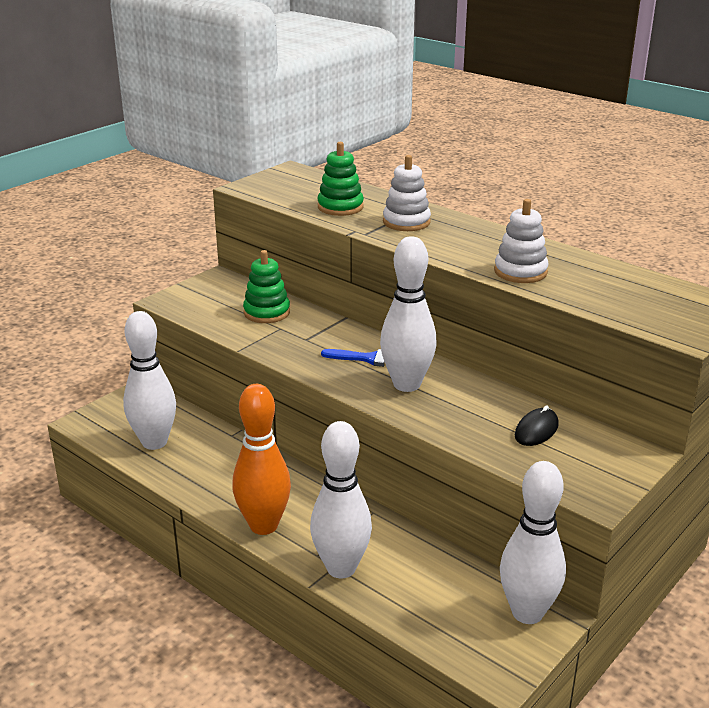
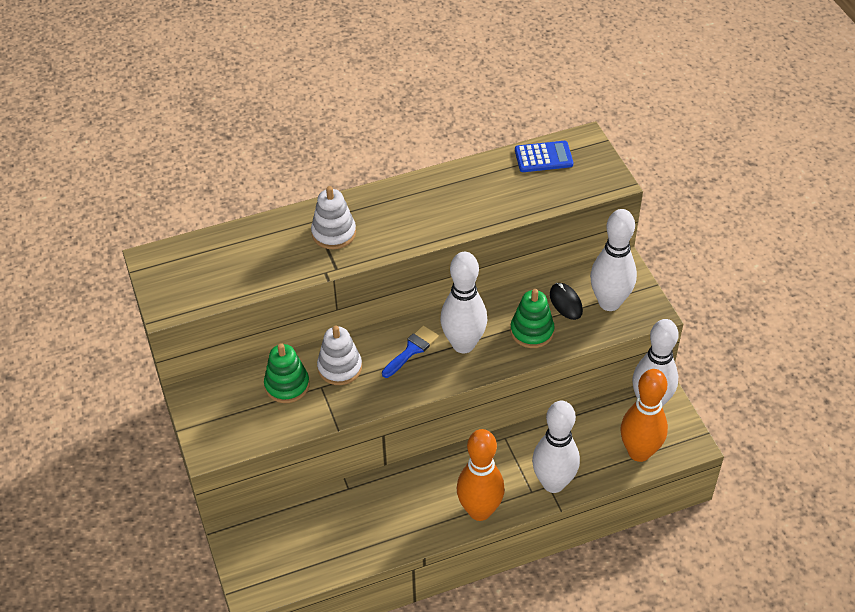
camera: 60 degrees left, 20 degrees up
(154, 442) = (321, 547): white bowling pin -> white bowling pin (609, 302)
(340, 207) = (268, 261): green stacking toy -> green stacking toy (532, 331)
(444, 627) = (639, 452): none -> orange bowling pin
(520, 272) = (470, 211): white stacking toy -> white stacking toy (340, 367)
(656, 288) = (543, 157): none -> blue calculator

